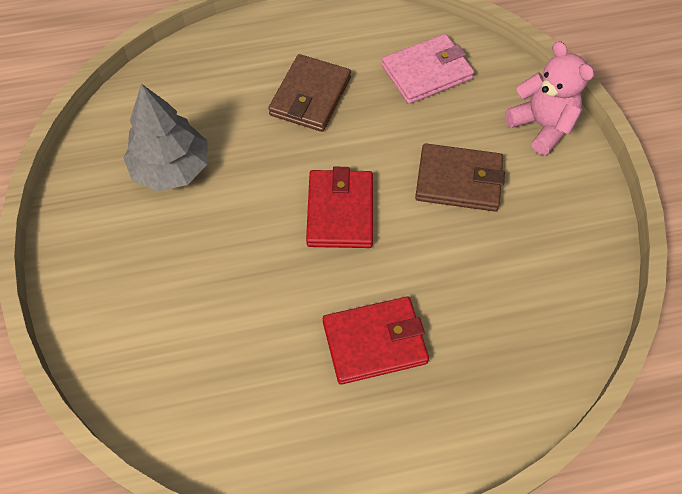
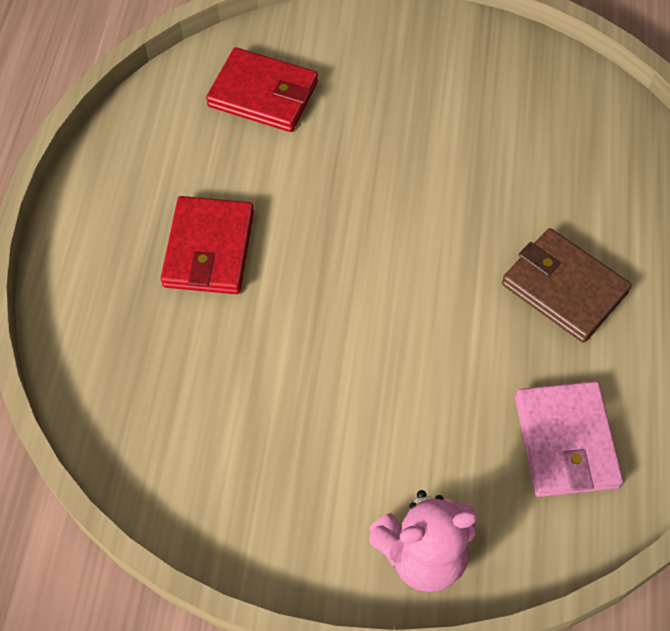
camera: 110 degrees right, 0 degrees up
(171, 168) = (499, 125): grey tree -> none
(340, 211) = (379, 267): red wallet -> red wallet (263, 94)
(458, 181) = (374, 409): brown wallet -> none

